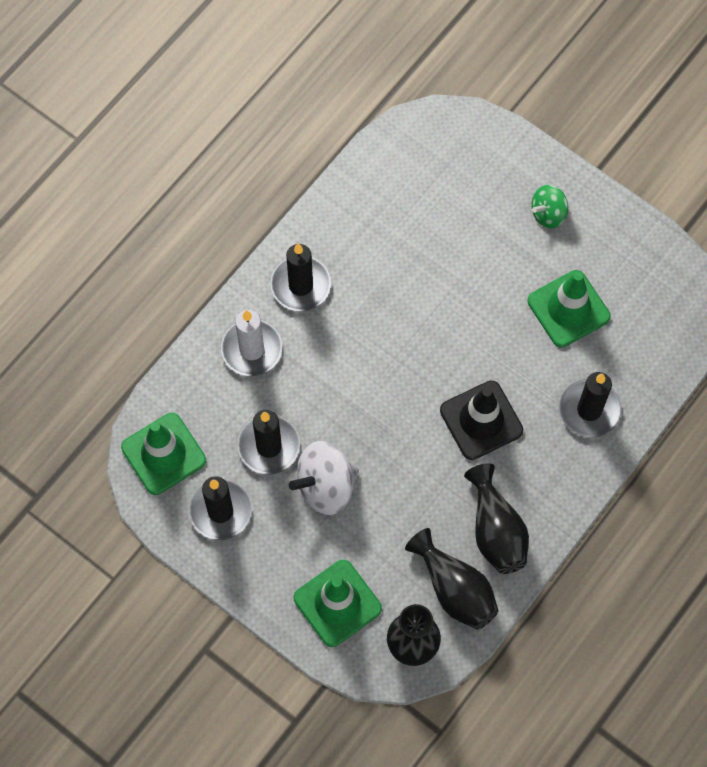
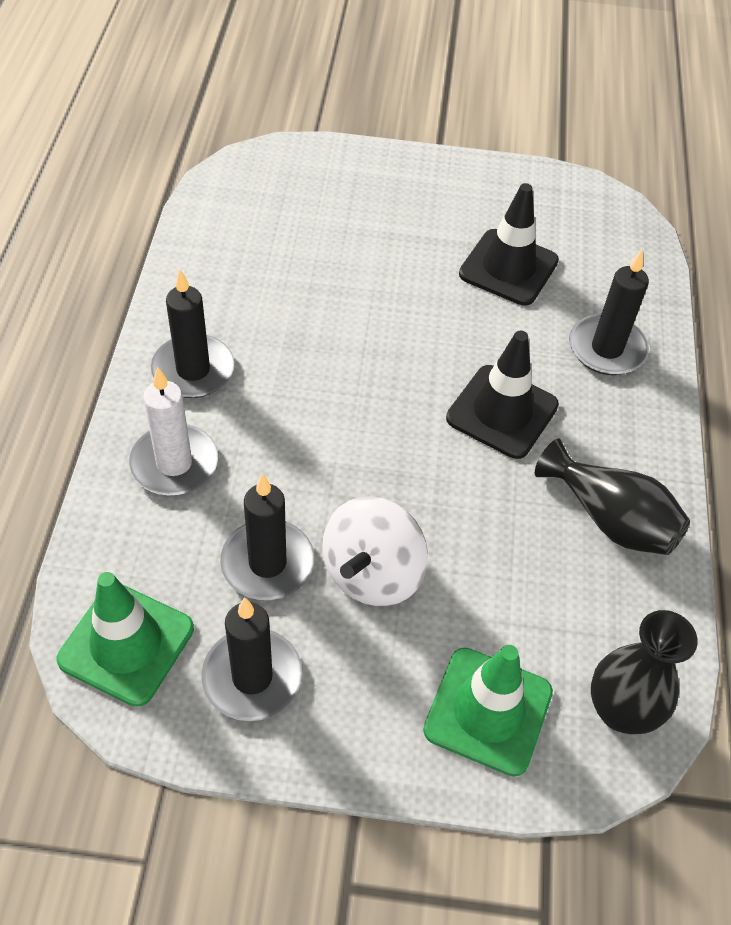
camera: 35 degrees left, 15 degrees down
(454, 589) = (617, 611): black vase -> none
(548, 214) = (421, 196): green spinning top -> none
(568, 309) = (508, 267): green traffic cone -> black traffic cone

